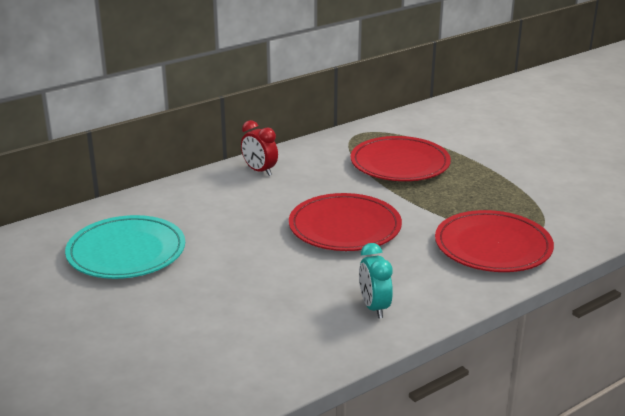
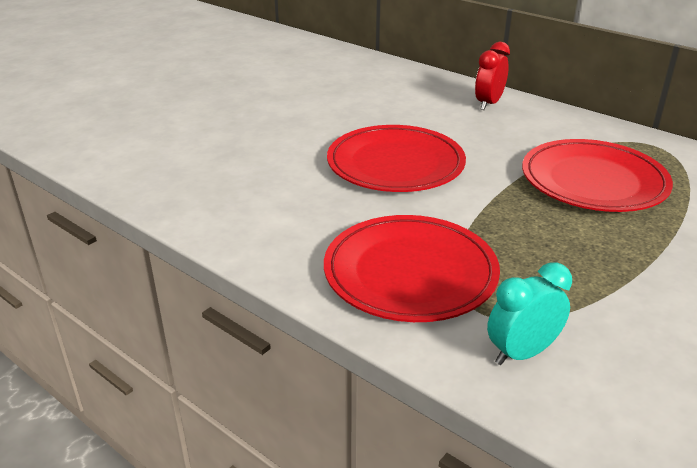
camera: 75 degrees right, 5 degrees up
(126, 252) = (289, 76): turquoise plate -> none
(374, 307) = (230, 200): turquoise clock -> turquoise clock (522, 353)

